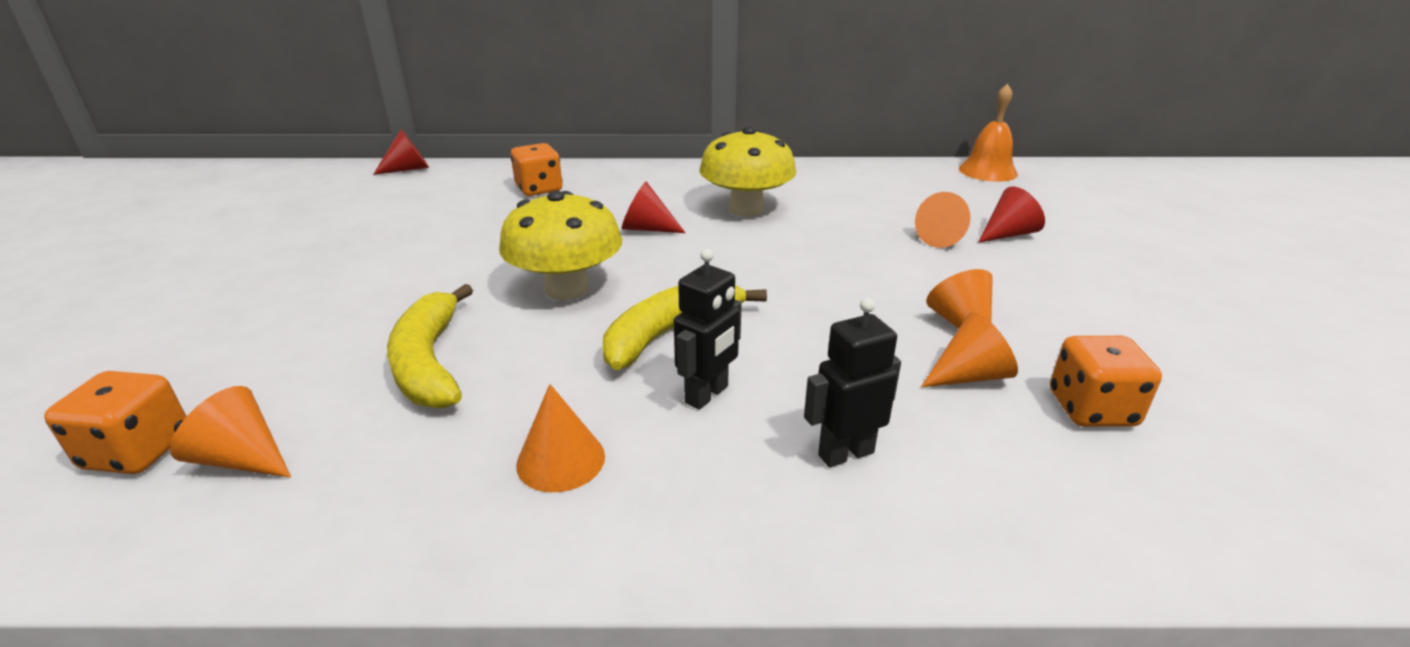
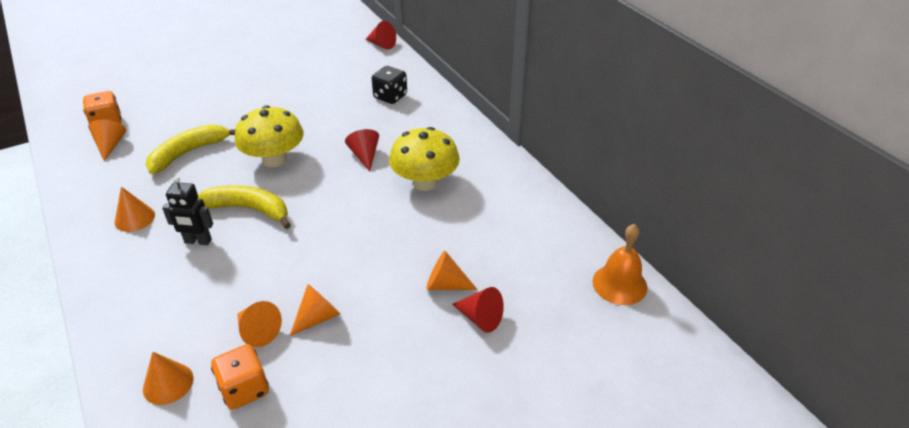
camera: 60 degrees right, 10 degrees up
(539, 189) = (390, 96): orange dice -> black dice
(845, 453) = (168, 300): black robot -> none
(1063, 486) = (168, 383): none -> orange cone

